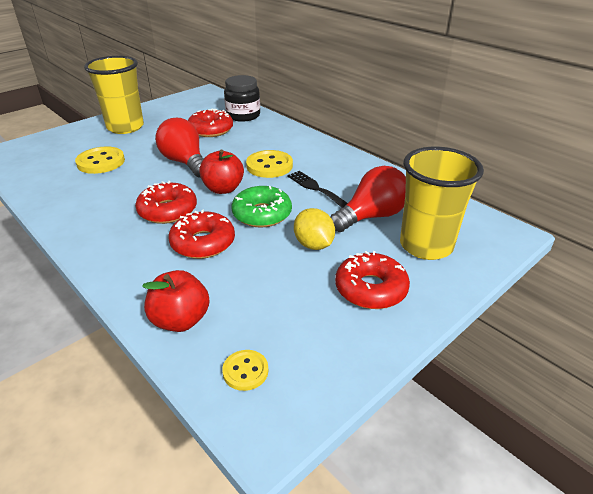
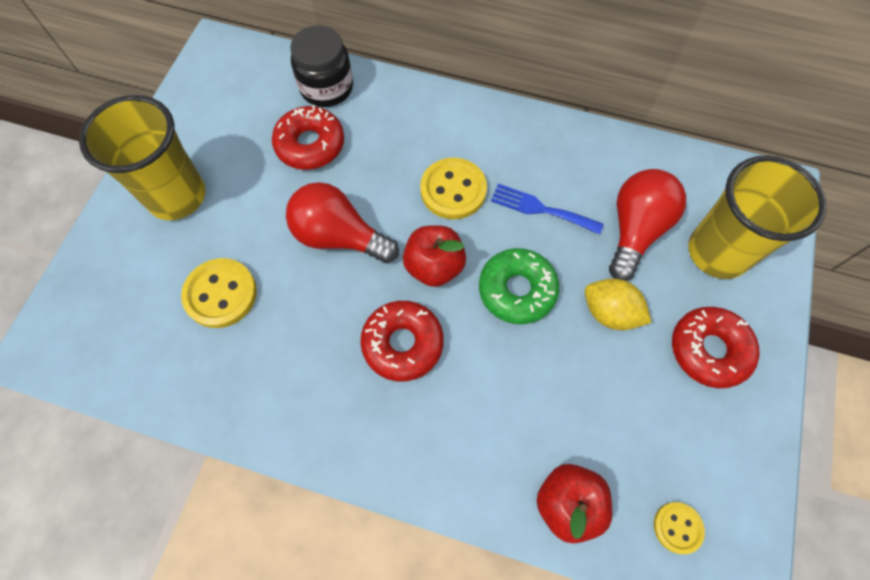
camera: 30 degrees left, 30 degrees up
(203, 243) = (492, 376): red donut -> none
(315, 188) = (541, 209): black fork -> blue fork

